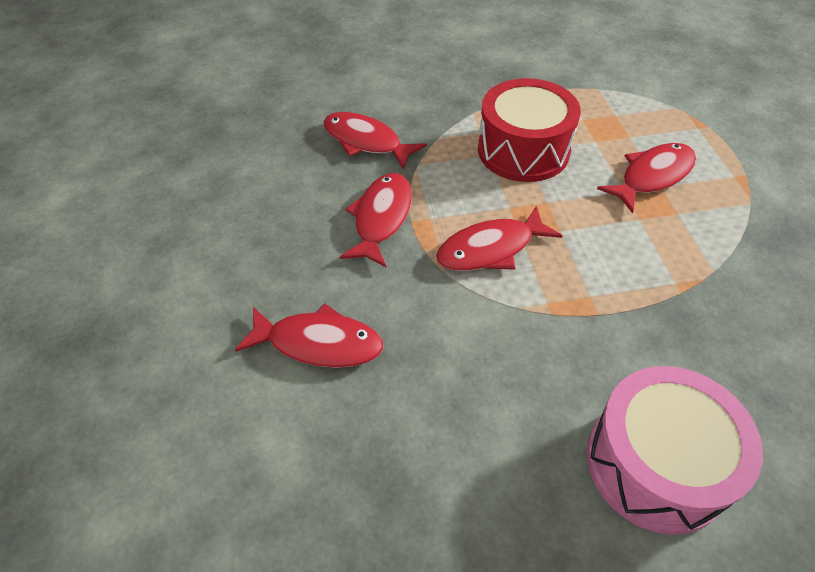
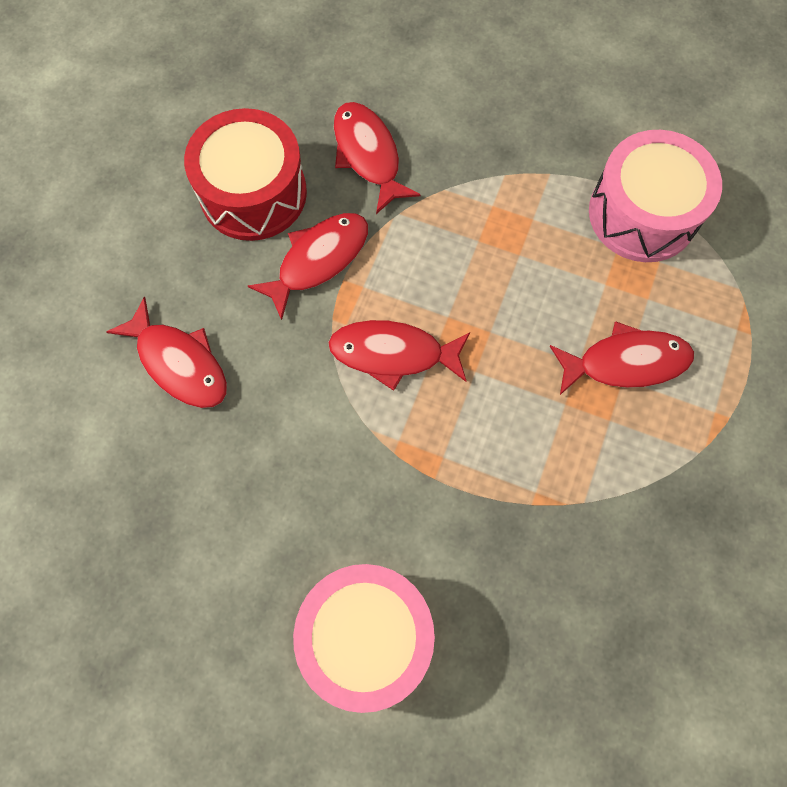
camera: 30 degrees right, 20 degrees up
(523, 150) = (518, 254): red drum -> red drum (253, 193)
(580, 96) = (642, 214): none -> pink drum

